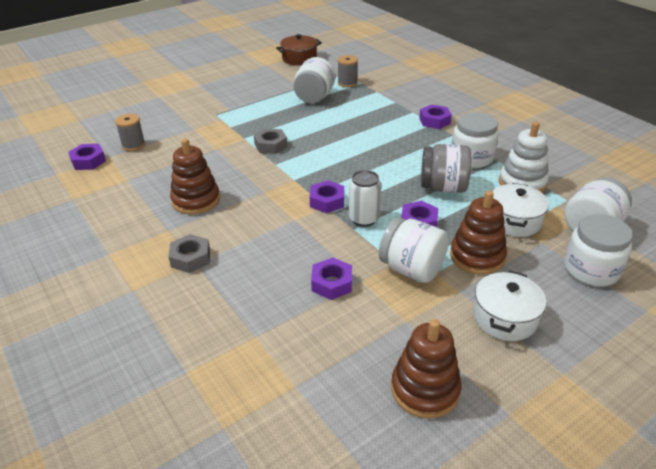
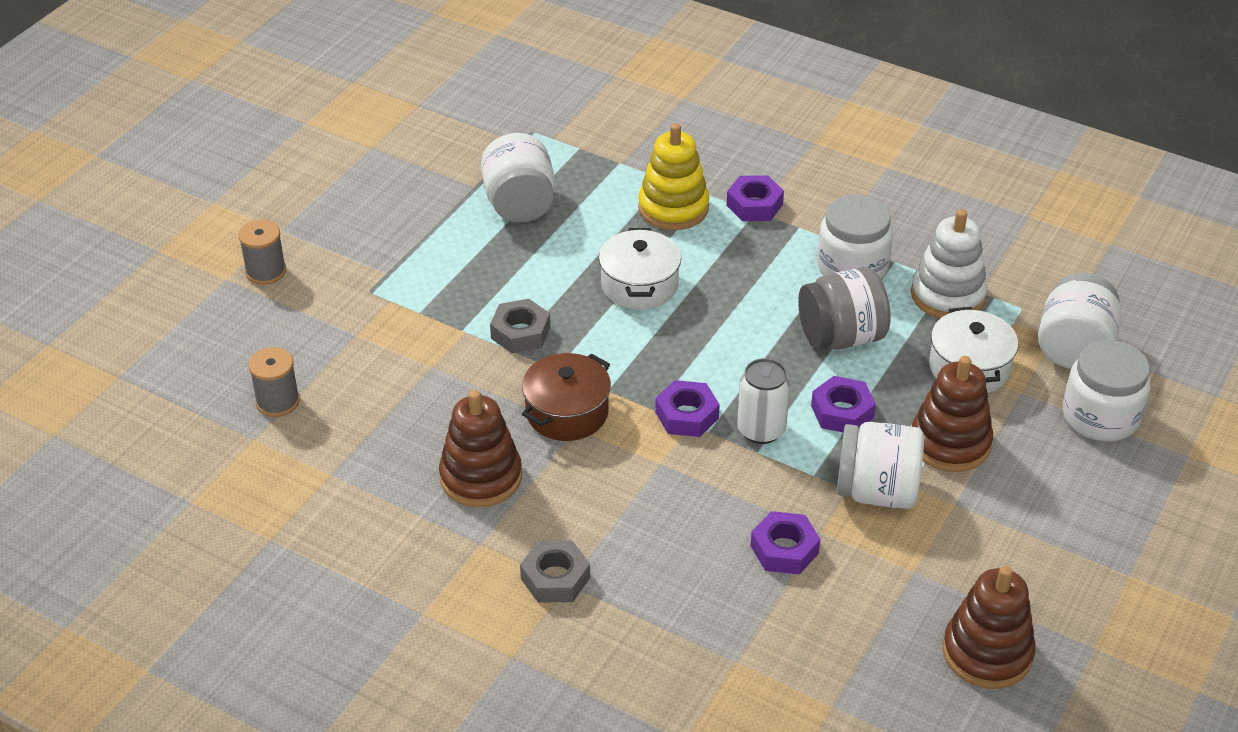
camera: 25 degrees left, 5 degrees up
(88, 161) = (226, 458): purple nut -> none
(299, 59) = (424, 114): brown pot -> brown pot (567, 412)
(347, 83) = (555, 155): grey spool -> grey spool (266, 271)
(390, 113) = (673, 208): none -> yellow stacking toy
(505, 318) = (1030, 524): white pot -> white pot (639, 285)

